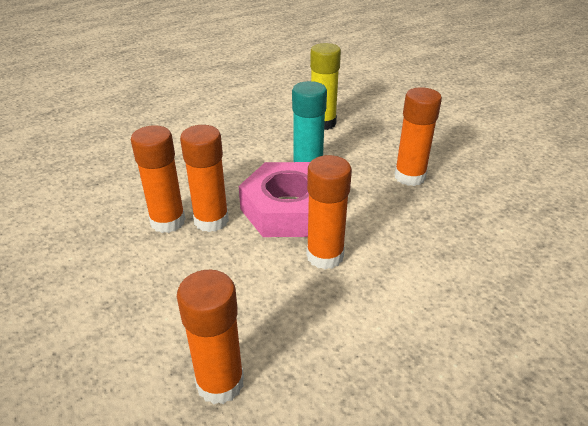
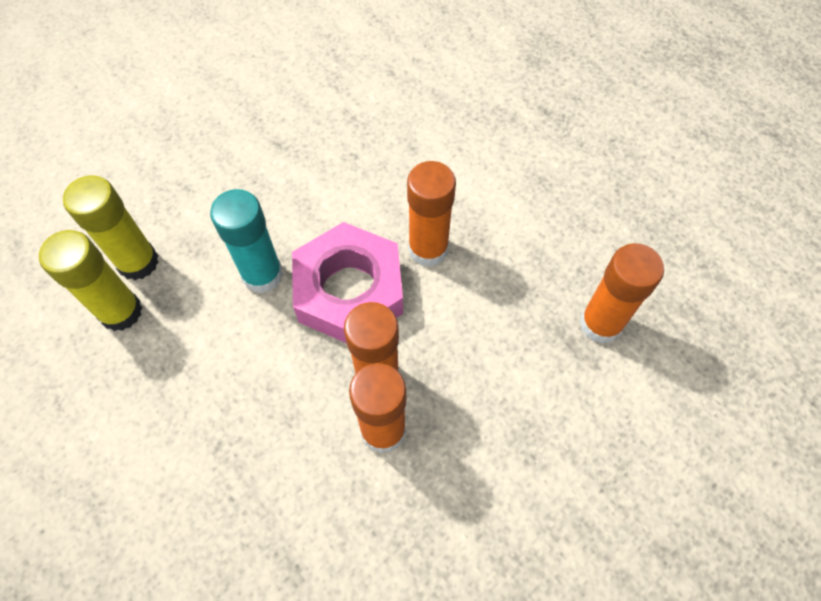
camera: 95 degrees left, 25 degrees up
(287, 119) = (121, 312): none -> yellow glue stick
(409, 177) = (279, 165): orange glue stick -> none

